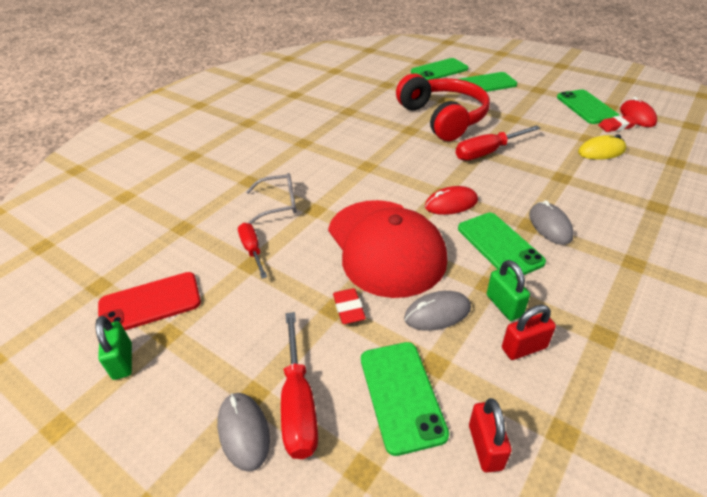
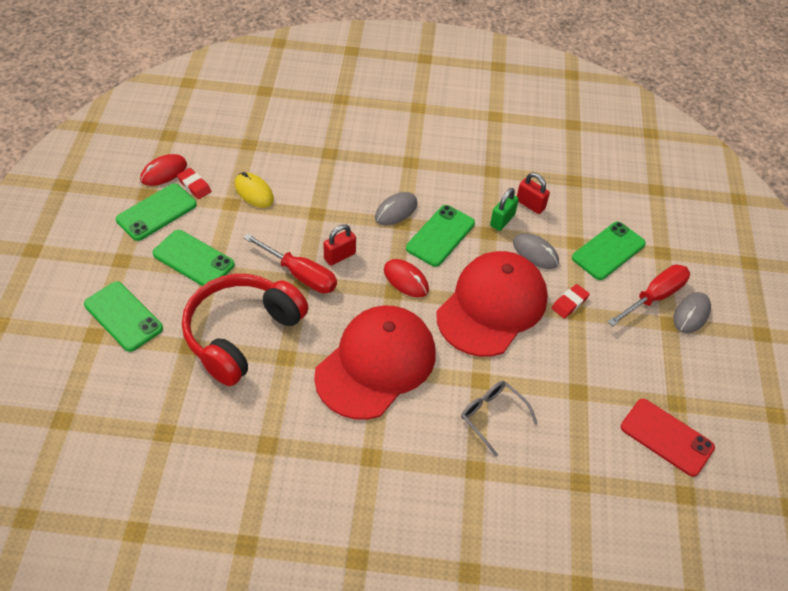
camera: 125 degrees left, 10 degrees up
(122, 361) = (715, 415): green padlock -> none
(252, 250) = (563, 400): red screwdriver -> none
(374, 164) = (376, 364): none -> red cap
(439, 70) = (91, 382): green phone -> green phone (193, 259)
(485, 447) = (607, 208): red padlock -> red padlock (339, 256)

